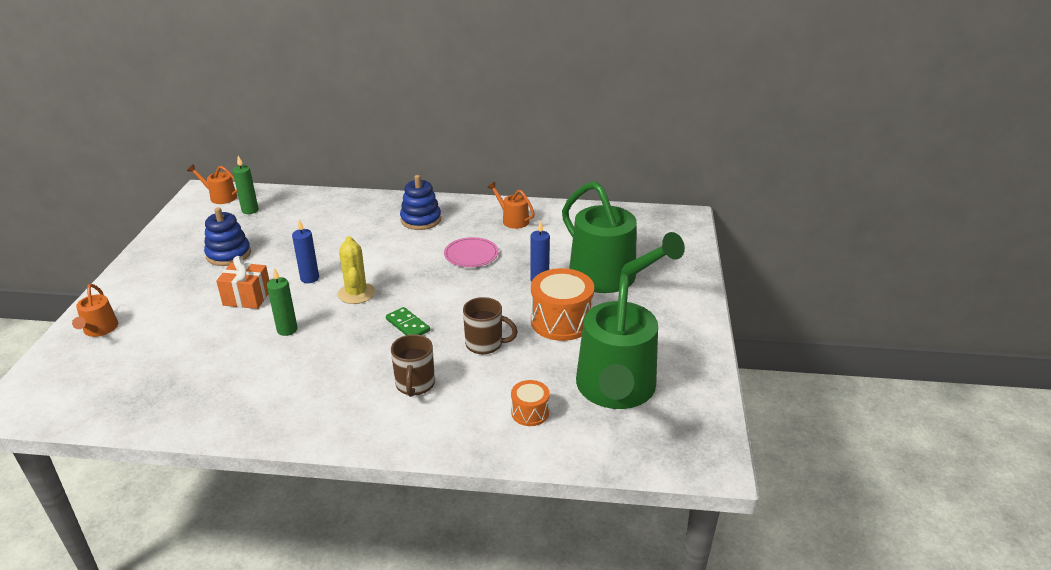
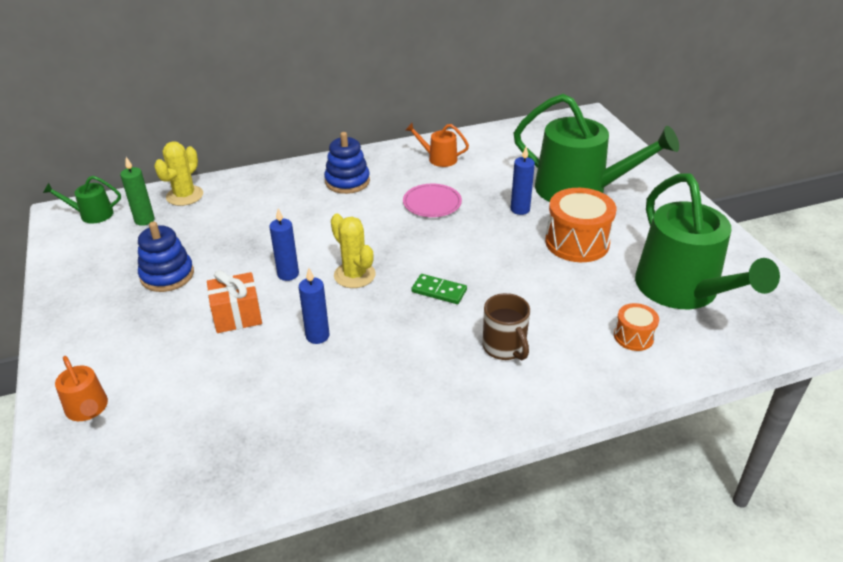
camera: 25 degrees left, 5 degrees up
(220, 197) = (92, 214): orange watering can -> green watering can
(287, 330) = (317, 336): green candle -> blue candle
(293, 200) = (185, 196): none -> yellow cactus
(485, 344) = (531, 286): brown mug -> none

